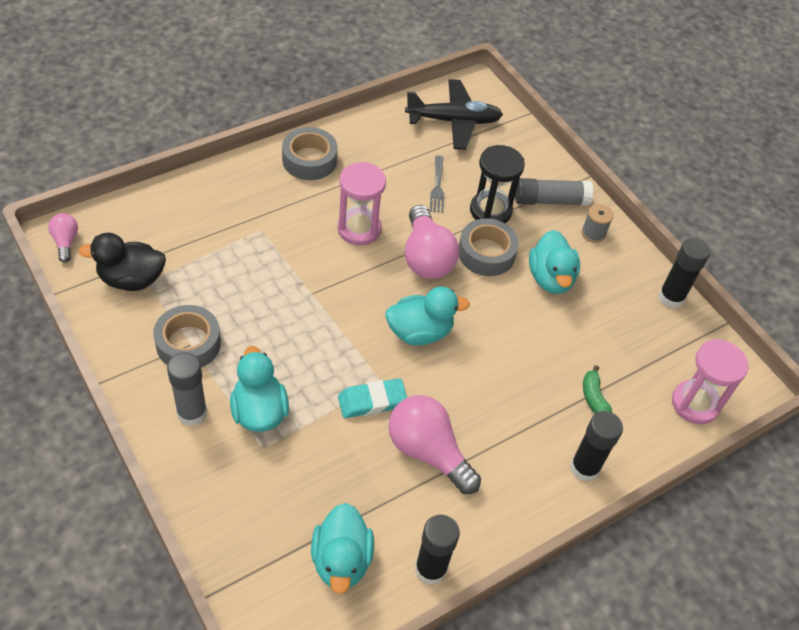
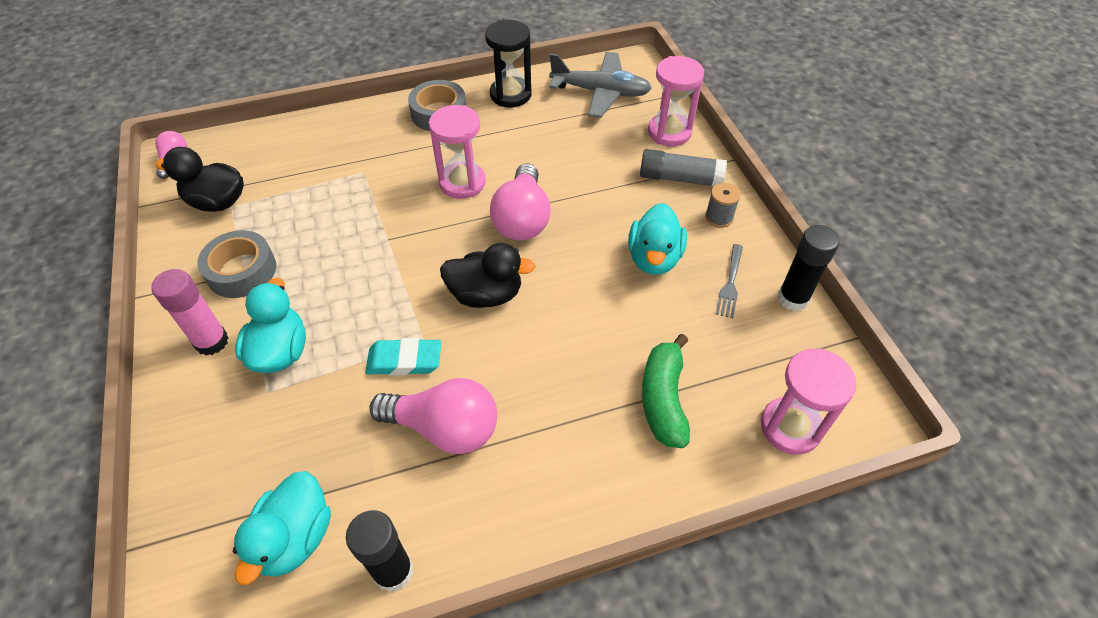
camera: 20 degrees right, 0 degrees up
(192, 413) = (211, 341): grey glue stick -> pink glue stick
(420, 332) = (486, 294): turquoise duck -> black duck
(428, 452) = (444, 428): pink light bulb -> pink light bulb turned 135 degrees clockwise
(437, 186) = (560, 151): grey fork -> grey fork (730, 283)
(453, 121) = (600, 92): black plane -> grey plane
(486, 253) = (590, 223): grey tape -> none
(490, 211) = (609, 181): black hourglass -> black hourglass (510, 95)
(528, 156) = (669, 132): none -> pink hourglass
(584, 468) = (625, 481): black glue stick -> none
(594, 398) = (663, 399): green banana -> green banana, size x1.72

